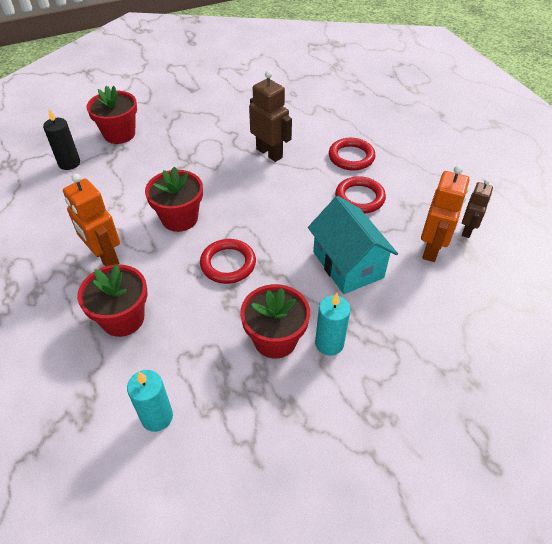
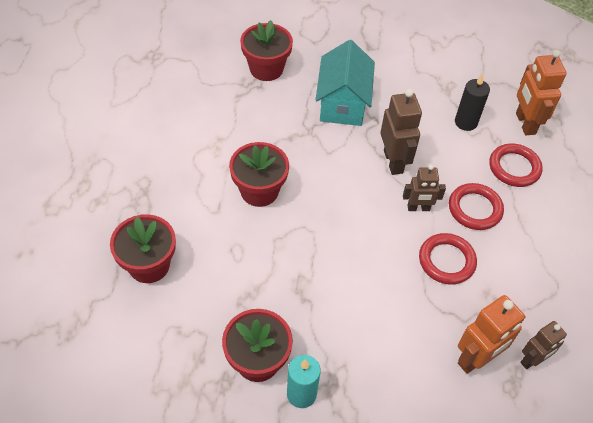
camera: 30 degrees right, 5 degrees up
(69, 163) = (203, 80): black candle -> black candle (466, 122)
(105, 257) = (172, 197): orange robot -> orange robot (525, 123)
(157, 417) = (118, 370): turquoise candle -> none
(228, 264) = (269, 262): red ring -> red ring (514, 167)
(312, 174) = (418, 208): none -> brown robot
(348, 264) = (378, 326): turquoise house -> turquoise house (342, 103)

